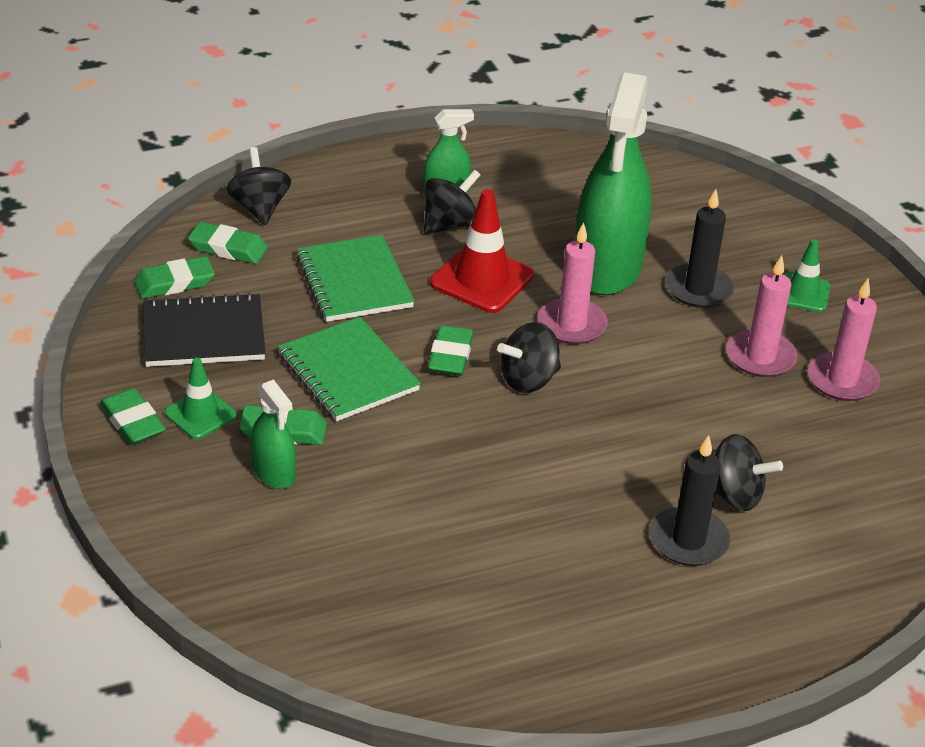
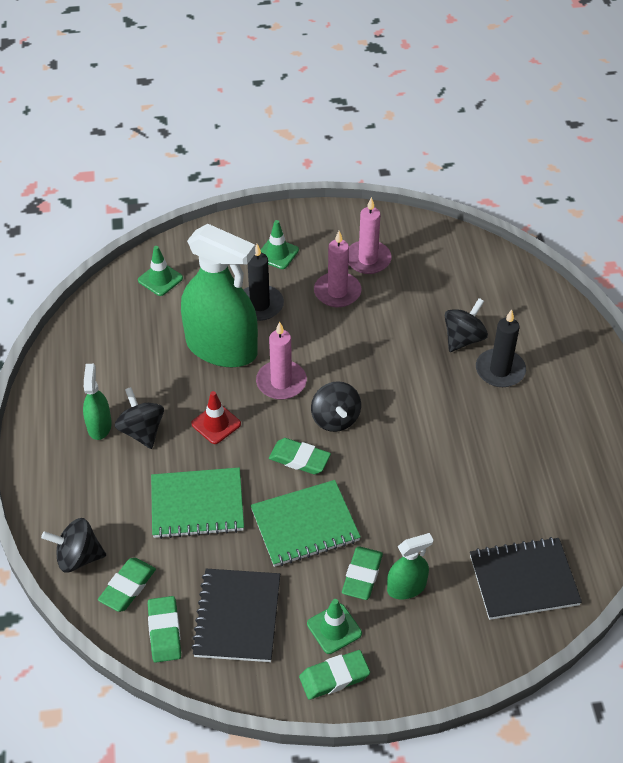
camera: 75 degrees left, 10 degrees up
(310, 589) = (523, 580): none -> black notebook
(482, 279) = (216, 424): red traffic cone -> red traffic cone, size x0.61
(700, 202) = (160, 279): none -> green traffic cone

